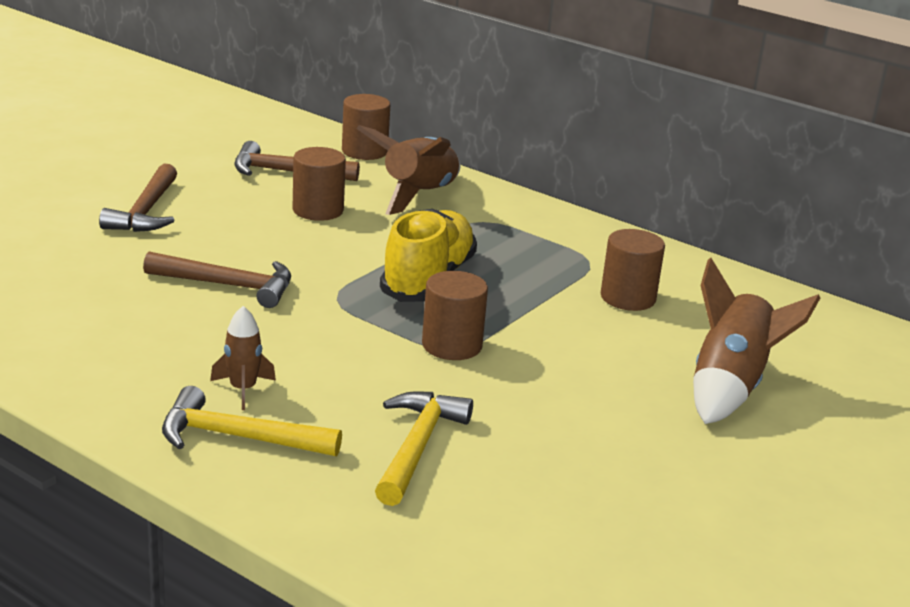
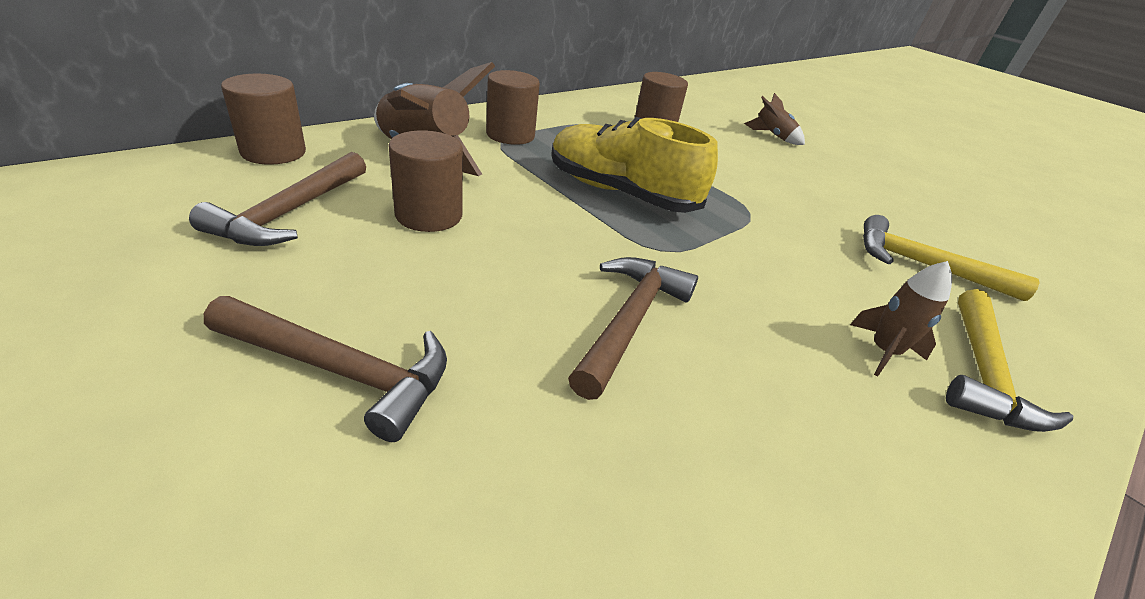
camera: 80 degrees left, 10 degrees up
(452, 345) = (746, 211): brown cylinder -> brown cylinder (510, 135)
(730, 386) = (772, 136): brown rocket -> brown rocket, size x0.53

